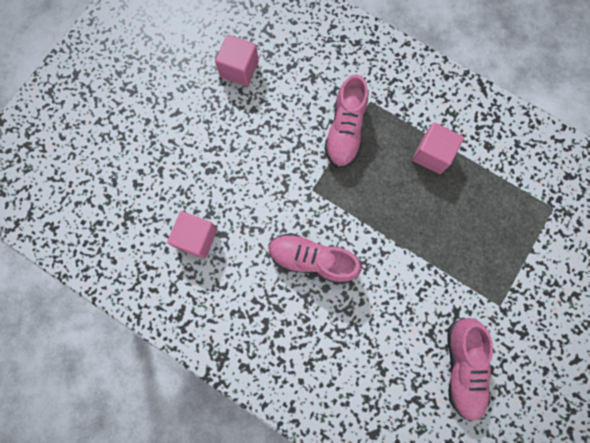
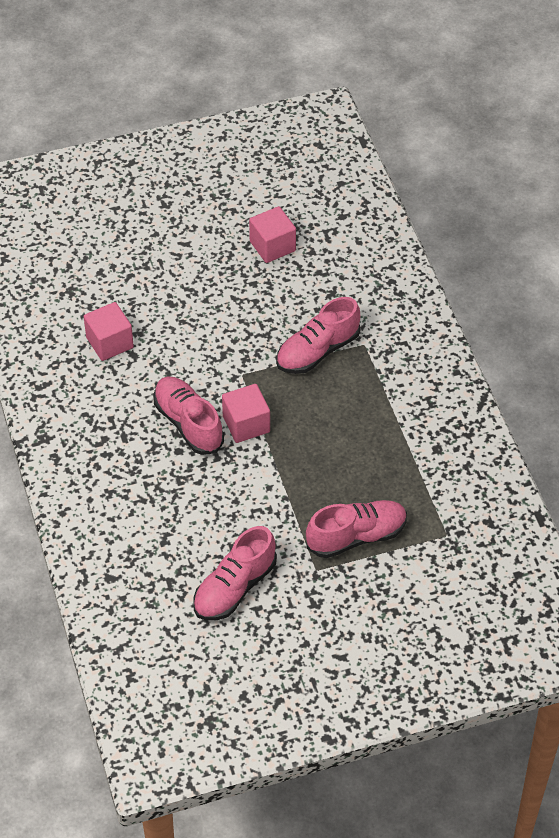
camera: 40 degrees right, 25 degrees down
(432, 154) = (377, 420): pink cube -> pink cube (246, 424)
(501, 257) = (356, 536): none -> pink shoe

